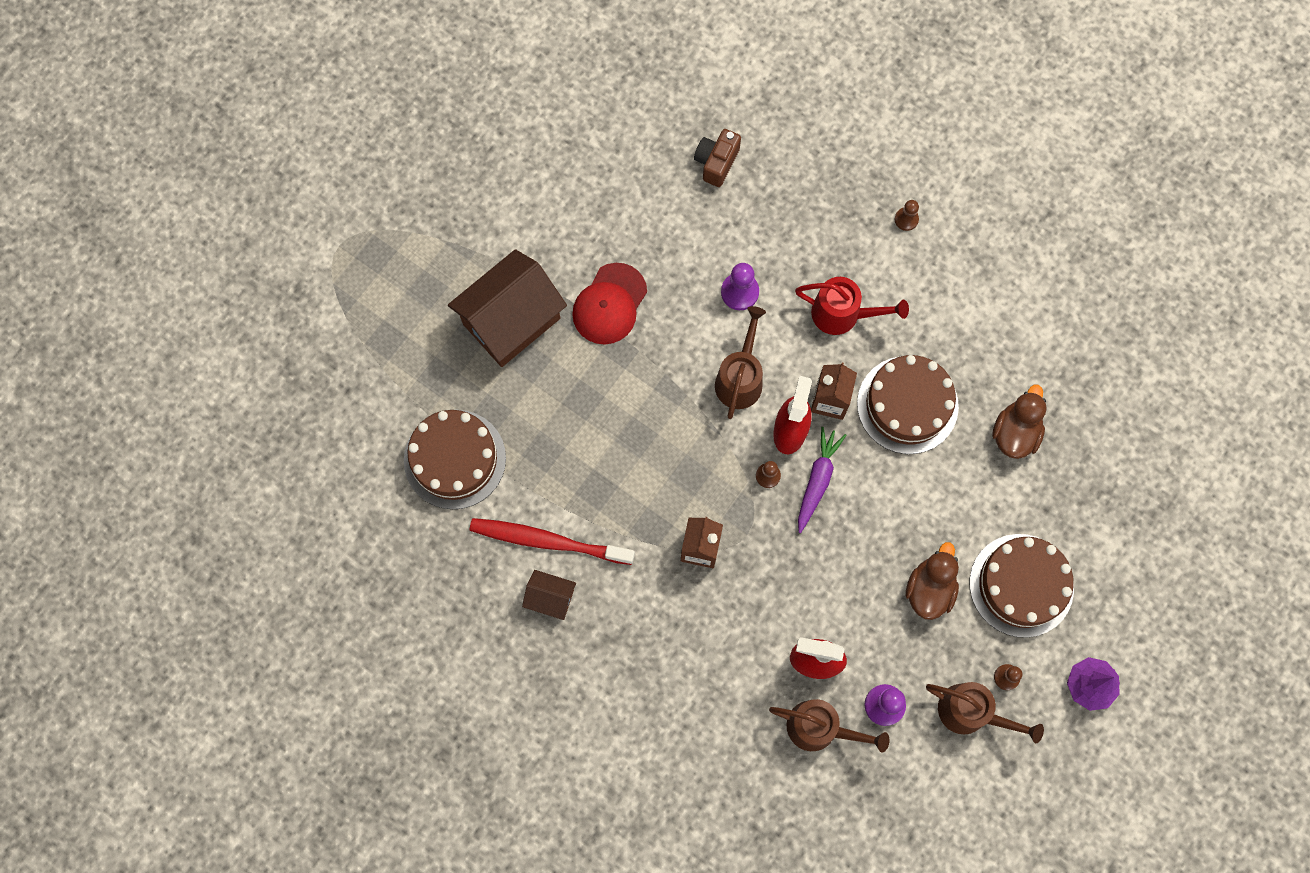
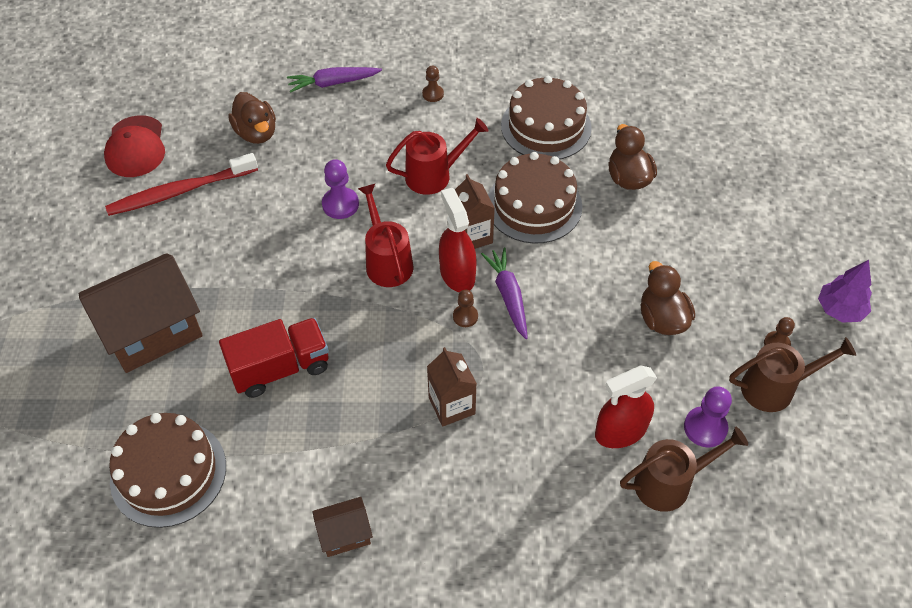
camera: 35 degrees left, 20 degrees down
(511, 321) = (152, 331): brown house -> brown house turned 45 degrees clockwise
(548, 541) = (307, 486): red toothbrush -> red toothbrush (180, 191)
(590, 423) = (280, 368): none -> red truck
(609, 304) = (235, 271): red cap -> red cap (135, 147)
(716, 162) = (256, 133): brown camera -> brown duck
(740, 378) = (387, 261): brown watering can -> red watering can
(822, 146) = (333, 83): none -> purple carrot
(1021, 585) = (726, 273): brown cake -> brown cake (546, 127)

